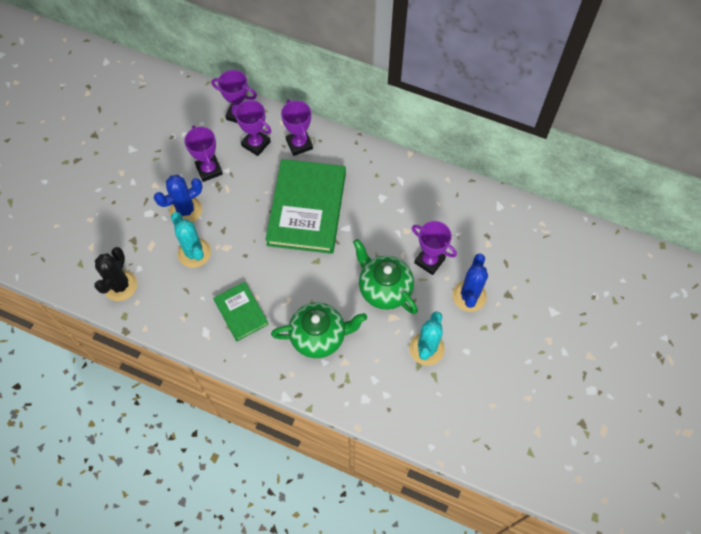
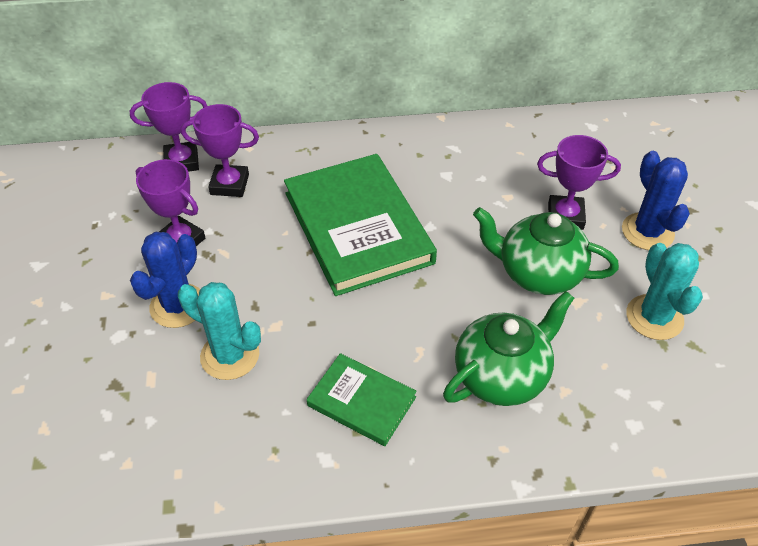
camera: 30 degrees left, 15 degrees down
(120, 285) = (132, 462): black cactus -> none
(299, 144) = (291, 162): purple trophy -> none

